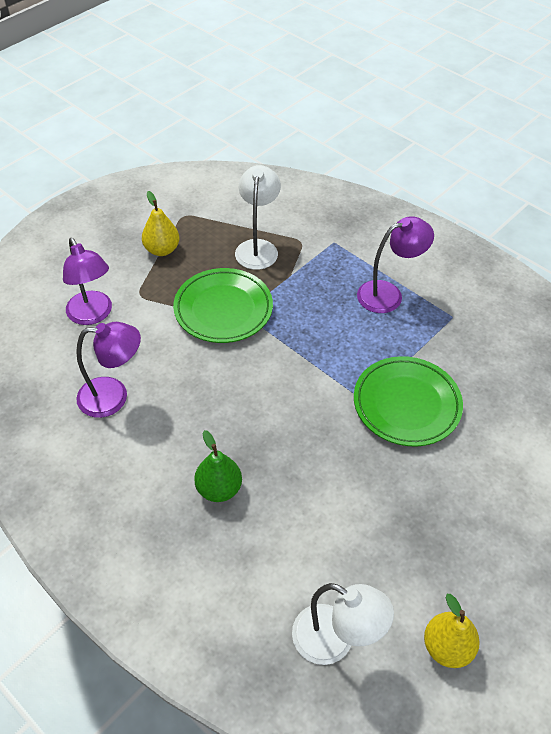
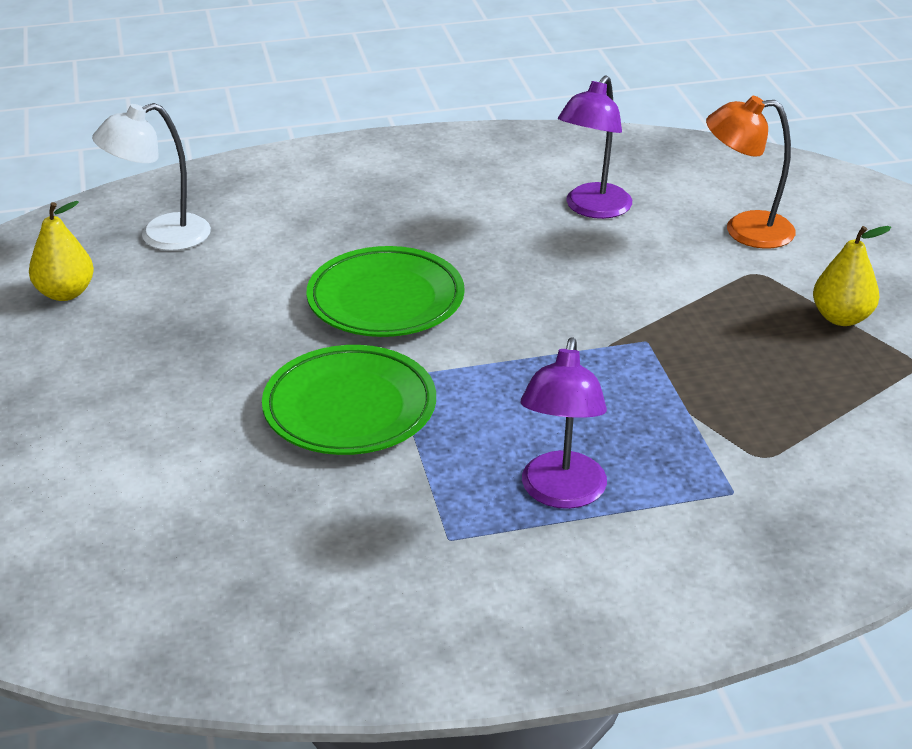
camera: 125 degrees right, 15 degrees down
(93, 315) = (744, 230): purple lamp -> orange lamp
(219, 489) = (396, 232): green pear -> none
(223, 309) = (668, 327): green plate -> green plate (385, 300)
(257, 247) = (780, 406): white lamp -> none

